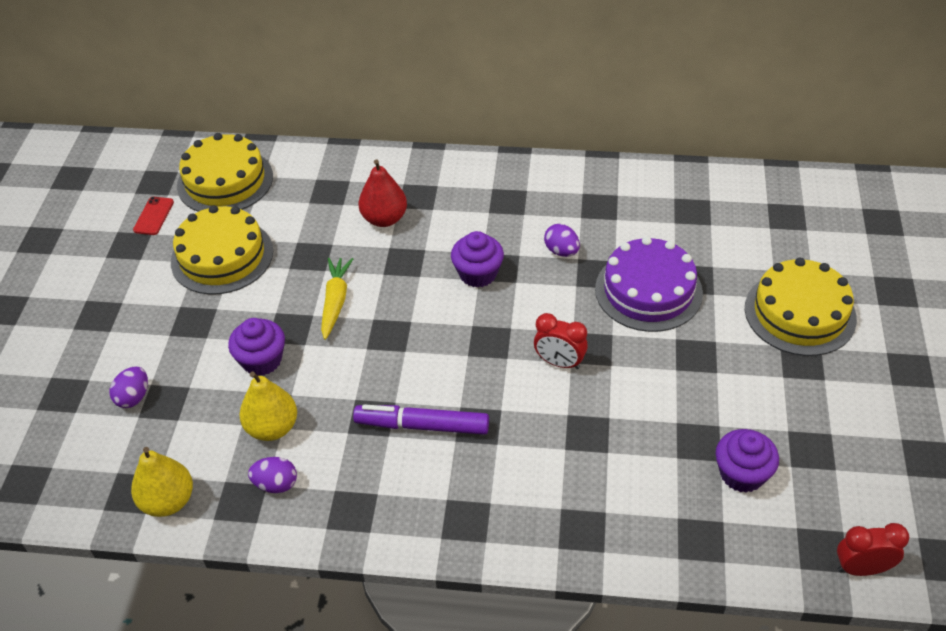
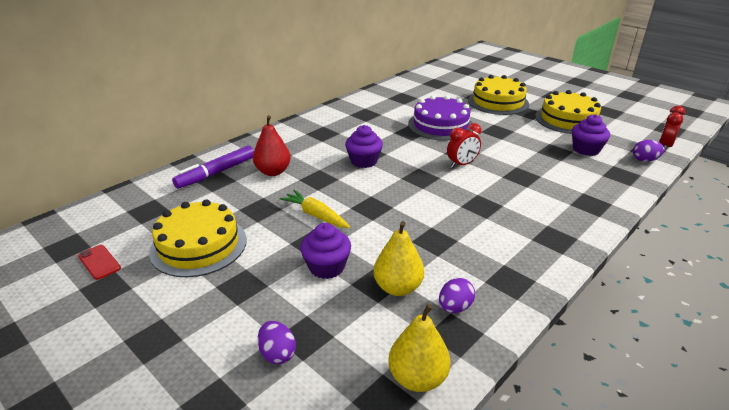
camera: 55 degrees left, 15 degrees down
(225, 181) = (128, 215): yellow cake -> yellow cake (568, 119)
(422, 426) = (462, 224): purple marker -> purple marker (216, 173)
(561, 251) = (382, 134): purple egg -> purple egg (644, 160)

